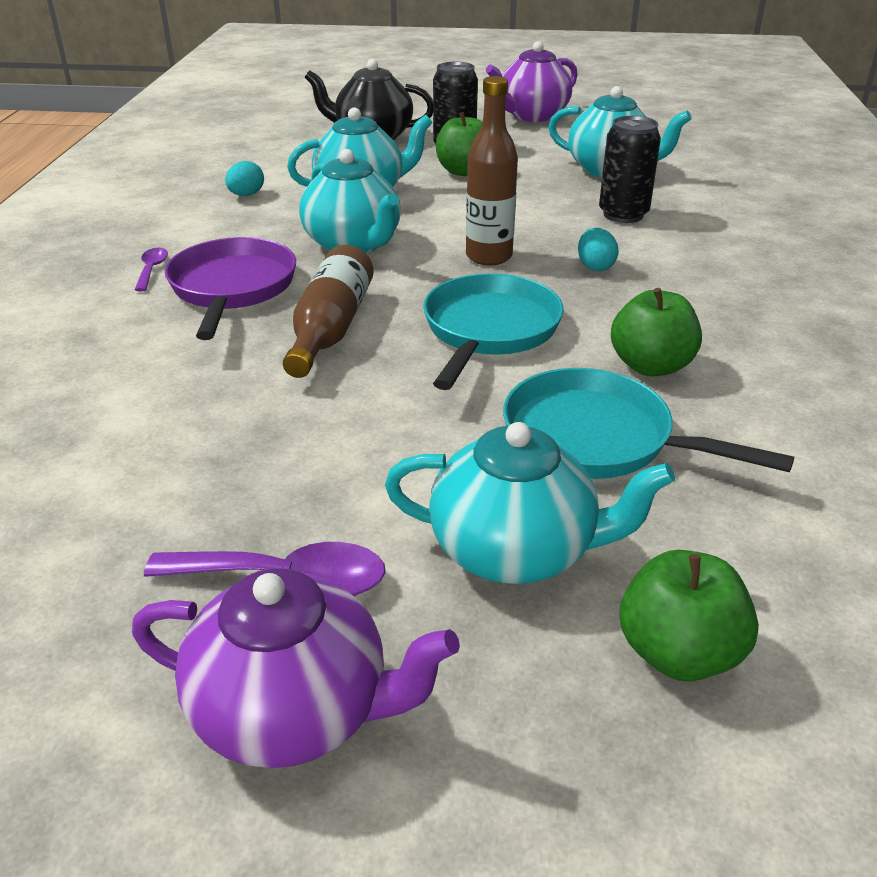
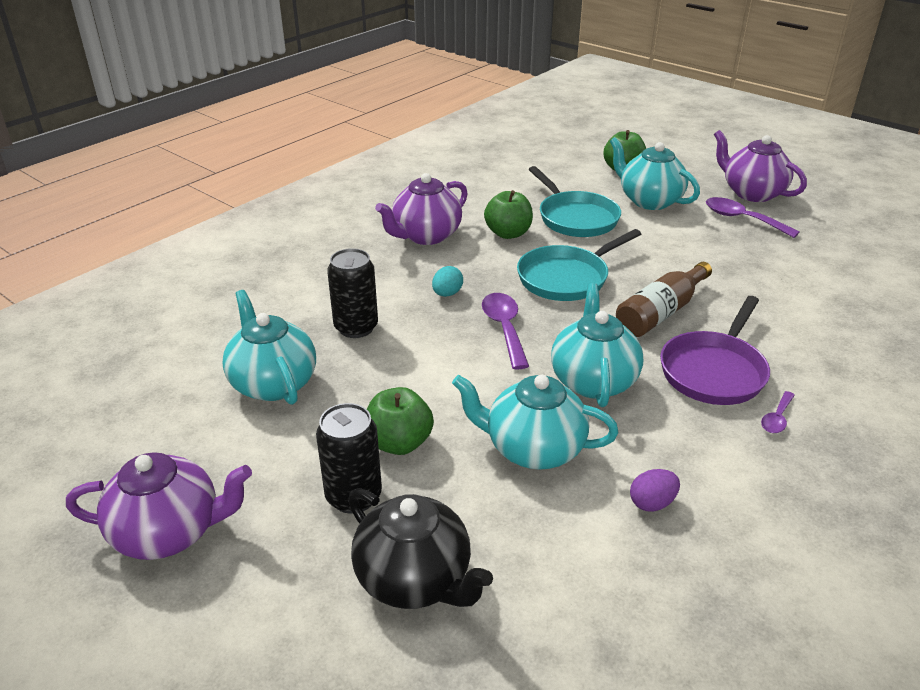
camera: 145 degrees left, 0 degrees up
(246, 195) = (652, 503): turquoise egg -> purple egg
(489, 257) = (504, 328): brown bottle -> purple spoon
(742, 320) = (425, 236): none -> purple teapot

